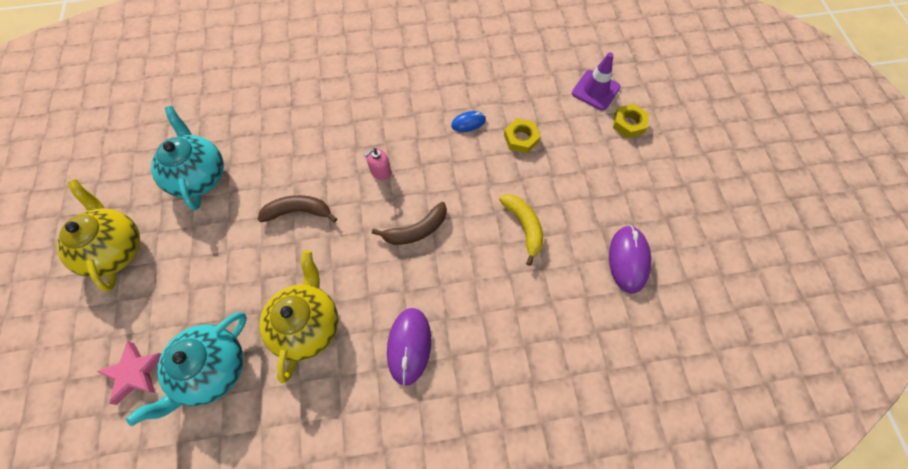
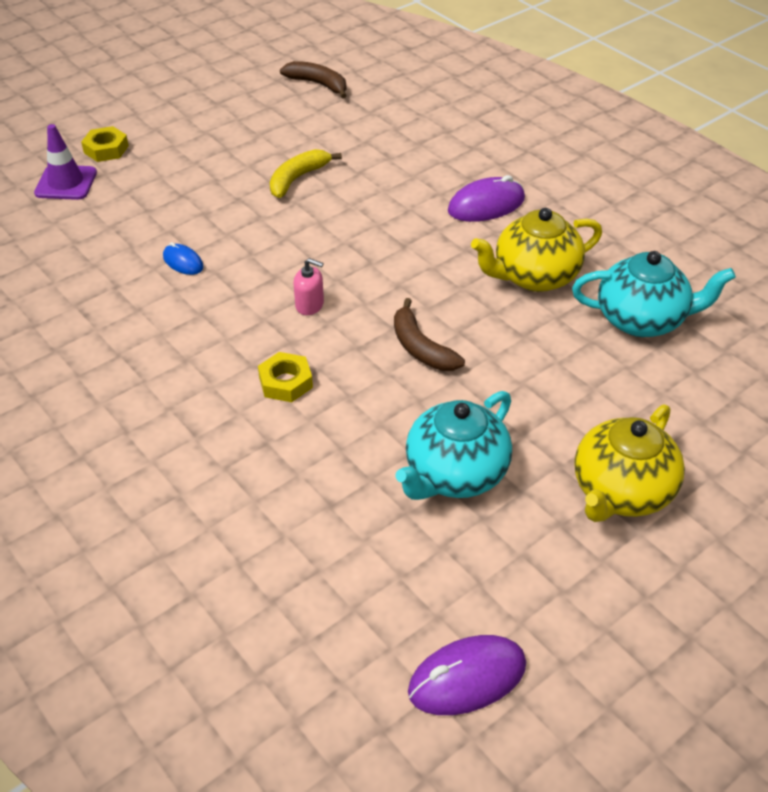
camera: 120 degrees left, 20 degrees down
(135, 373) = (708, 376): pink star -> none
(416, 230) = (364, 247): brown banana -> brown banana (318, 84)
(521, 138) = (180, 215): yellow nut -> yellow nut (285, 382)
(628, 260) = (283, 112): purple mouse -> purple mouse (467, 678)

